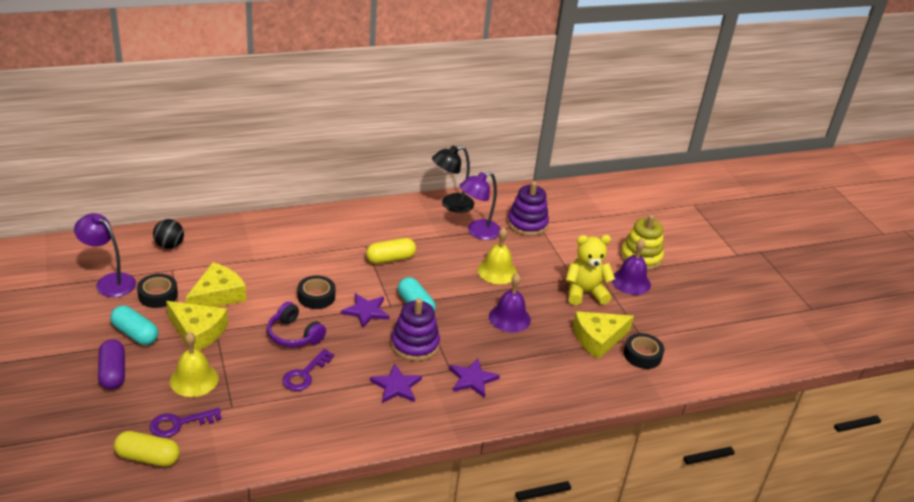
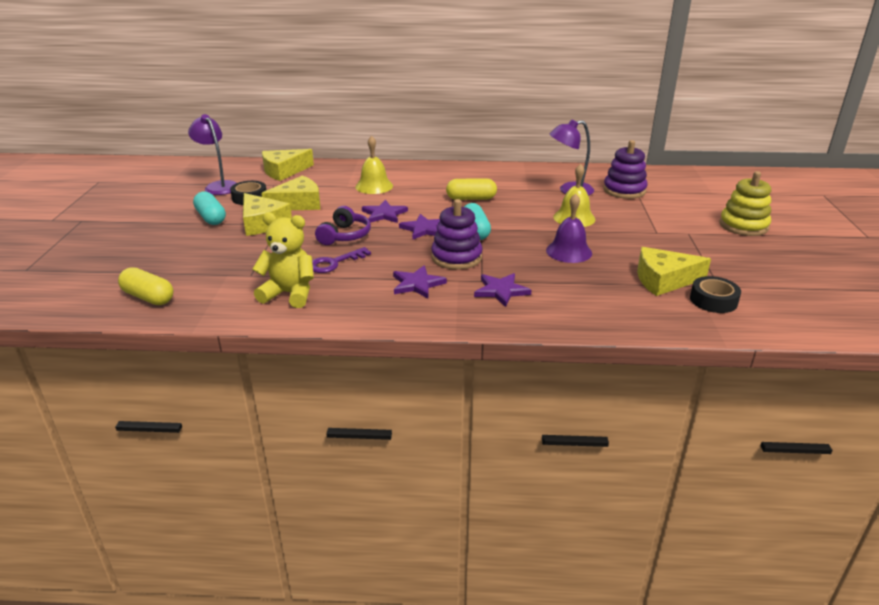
camera: 25 degrees right, 5 degrees down
(113, 373) = (171, 239): purple capsule -> none
(169, 245) = (284, 171): black ball -> yellow cheese
(179, 424) = (195, 279): purple key -> none
(194, 379) = (233, 252): yellow bell -> yellow bell (374, 186)
(294, 335) = (345, 236): purple headphones -> purple headphones turned 135 degrees counterclockwise
(316, 296) = (384, 214): black tape -> purple star
(451, 205) = (552, 171): black lamp -> none
(584, 293) = (664, 244): yellow teddy bear -> yellow teddy bear (289, 294)
(631, 282) = (723, 242): purple bell -> none

